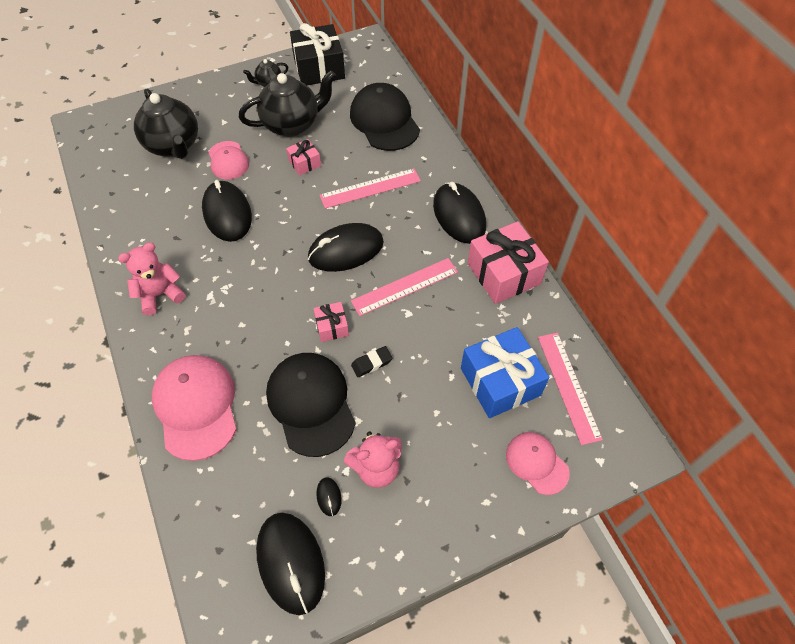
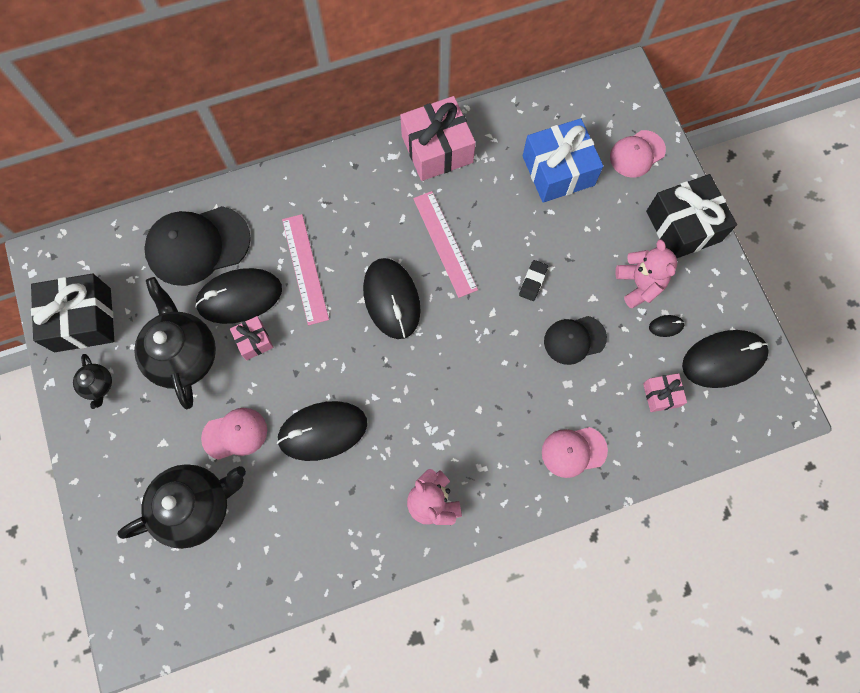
camera: 85 degrees left, 15 degrees up
(196, 407) = (573, 451): pink cap -> pink cap, size x0.58
(311, 404) = (574, 340): black cap -> black cap, size x0.58
(332, 327) = (488, 317): pink gift -> pink gift (661, 395)
(371, 363) = (533, 281): black eraser -> black eraser turned 45 degrees clockwise
(452, 517) = (683, 226): none -> black gift
(459, 215) = (357, 181): black mouse -> black mouse (239, 297)
(568, 386) = (565, 116): pink ruler -> none

